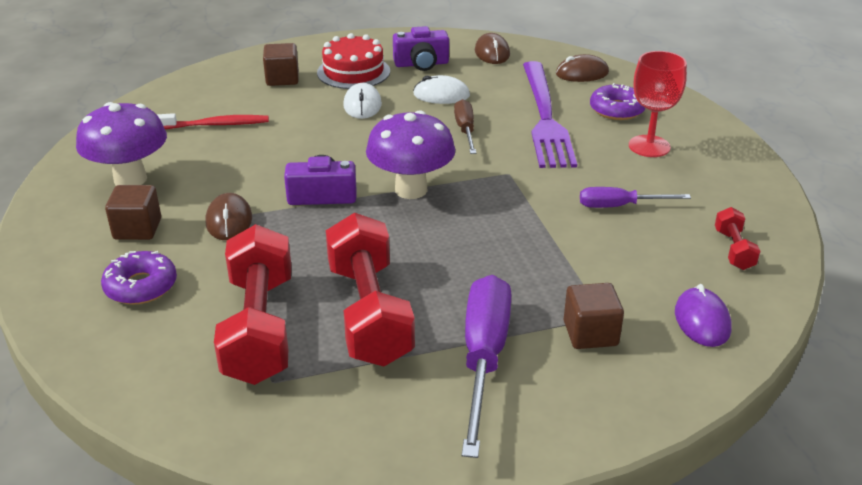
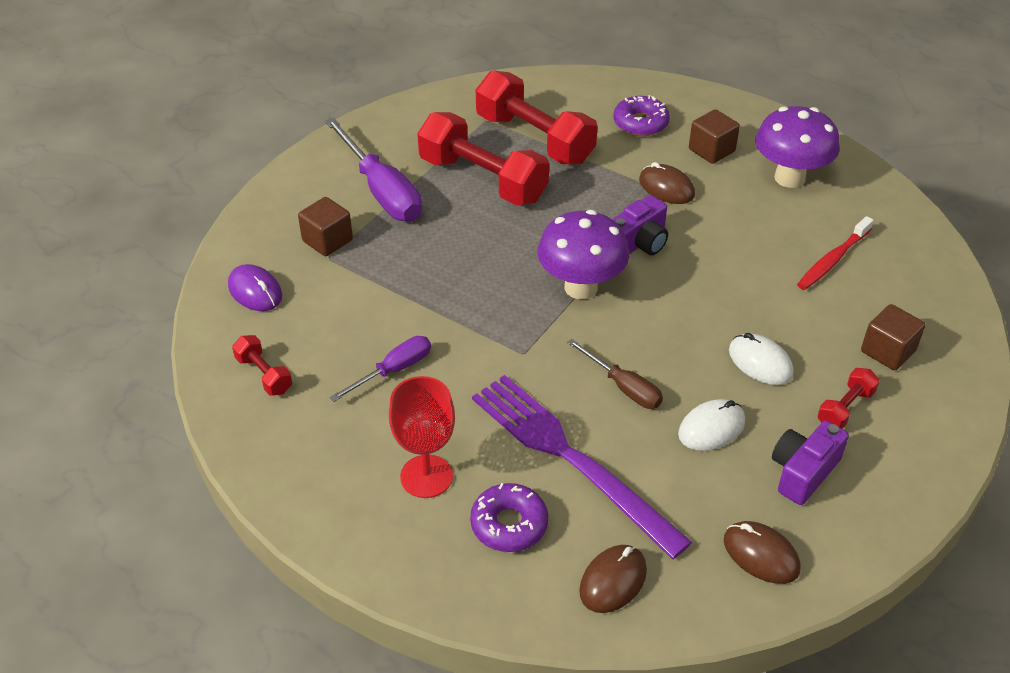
camera: 140 degrees right, 10 degrees up
(353, 72) = (845, 408): red cake -> red dumbbell

